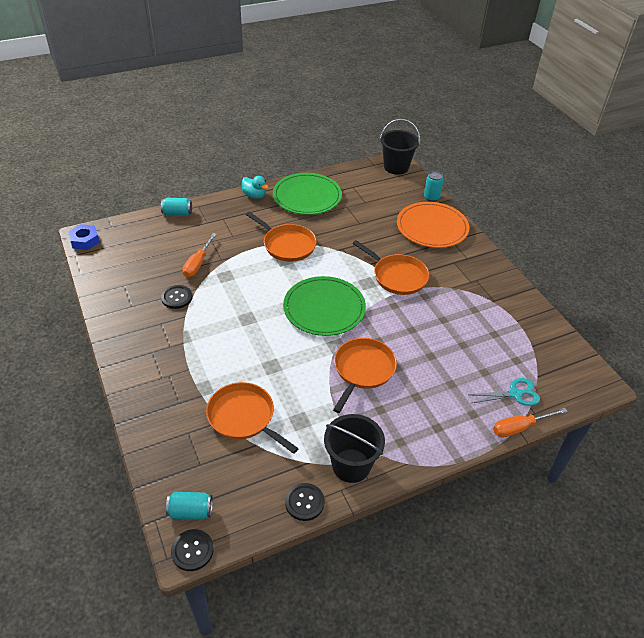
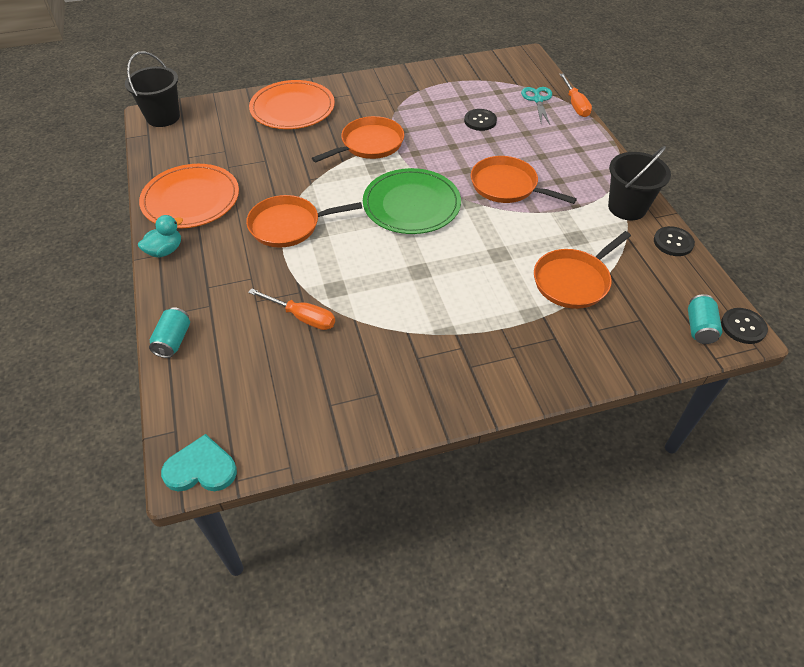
camera: 80 degrees left, 5 degrees up
(85, 240) = (201, 468): blue nut -> turquoise heart
(177, 298) = (369, 341): black button -> black button (480, 121)
(287, 245) = (288, 225): orange pan -> orange pan turned 150 degrees counterclockwise
(307, 196) = (191, 199): green plate -> orange plate
(431, 197) = (237, 100): turquoise can -> none

